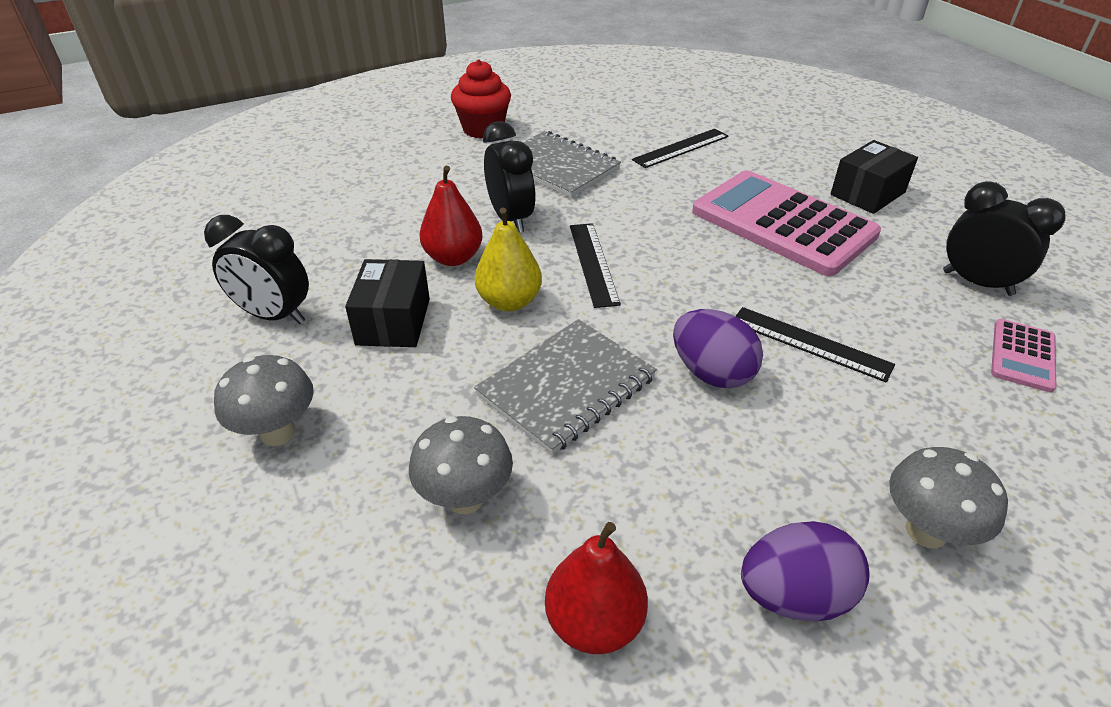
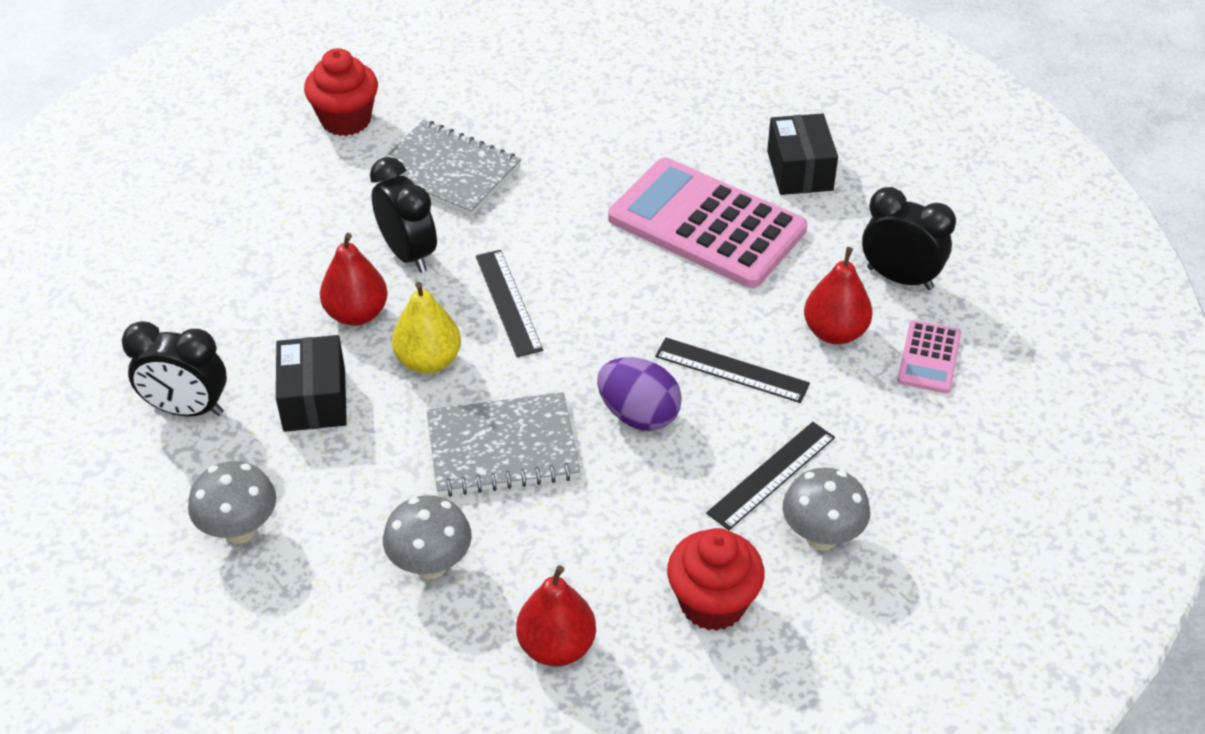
camera: 10 degrees left, 5 degrees up
(566, 387) = (502, 448): grey notebook -> grey notebook turned 45 degrees clockwise
(681, 148) = (589, 125): black ruler -> black ruler (771, 475)
(794, 596) = (712, 603): purple egg -> red cupcake
(867, 193) = (799, 171): black box -> black box turned 45 degrees counterclockwise
(916, 322) = (835, 332): none -> red pear

